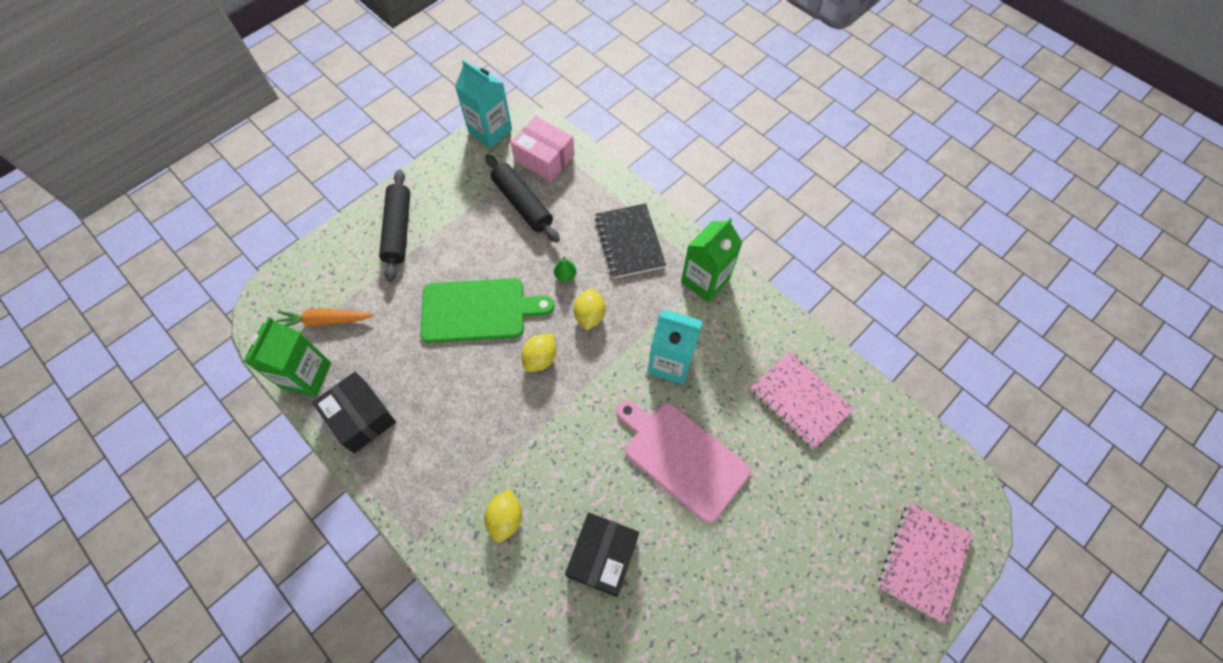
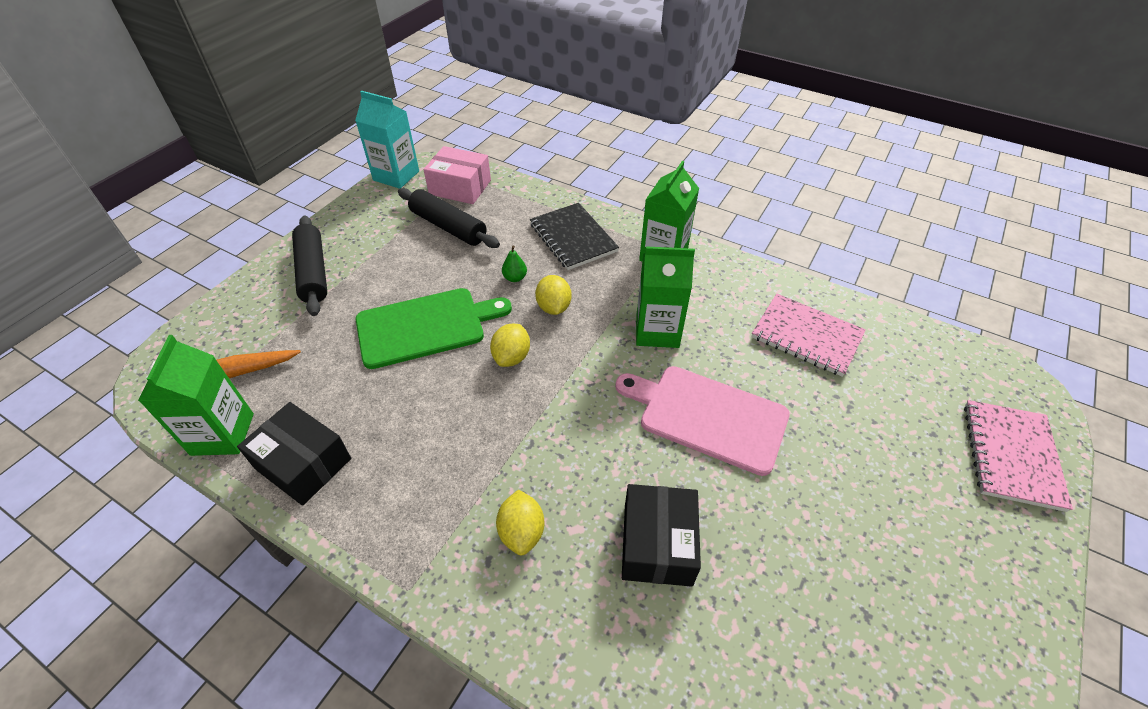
camera: 15 degrees left, 15 degrees down
(670, 362) = (657, 331): turquoise carton -> green carton

